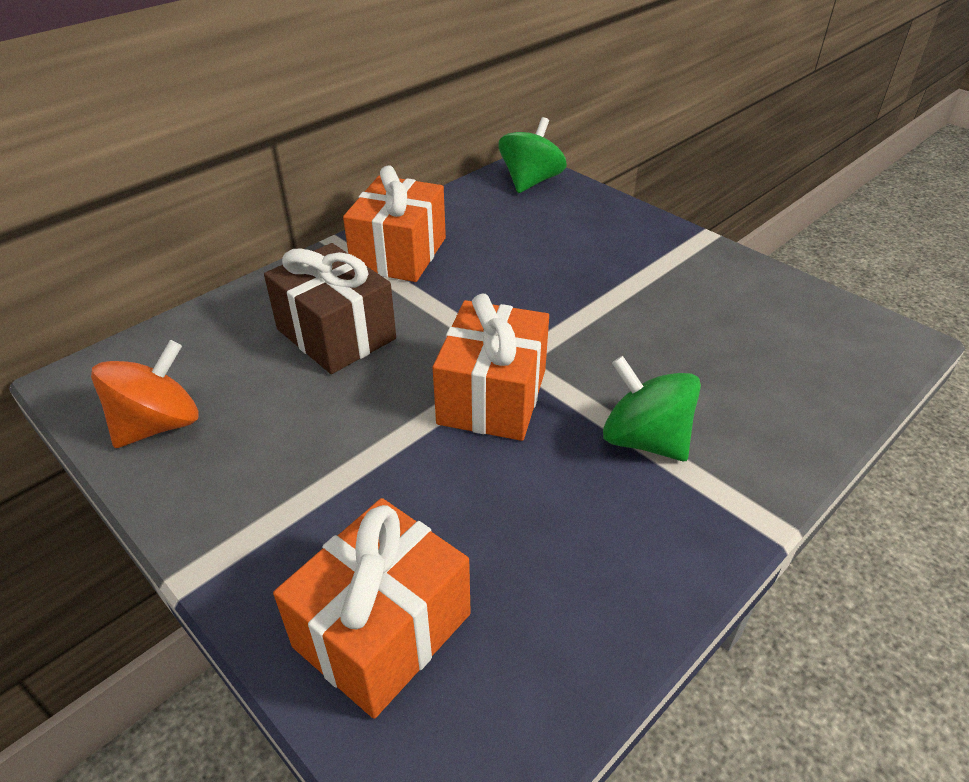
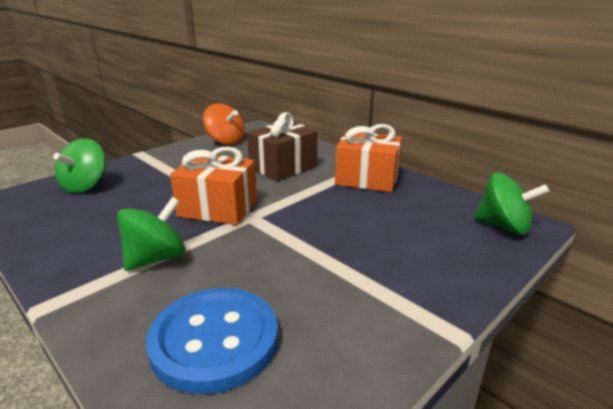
camera: 90 degrees right, 15 degrees down
(382, 630) = (85, 186): orange gift -> green spinning top
(772, 365) = (214, 340): none -> blue button

